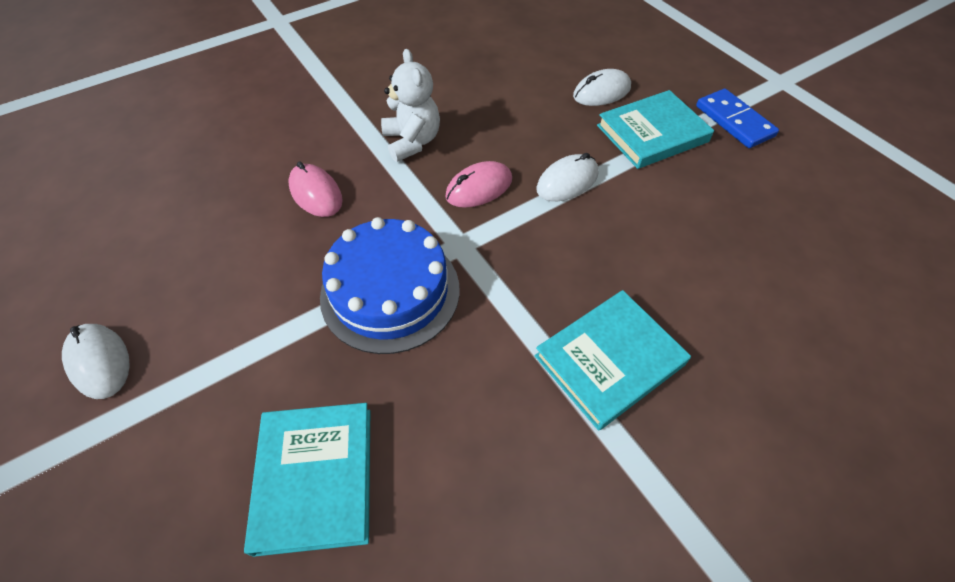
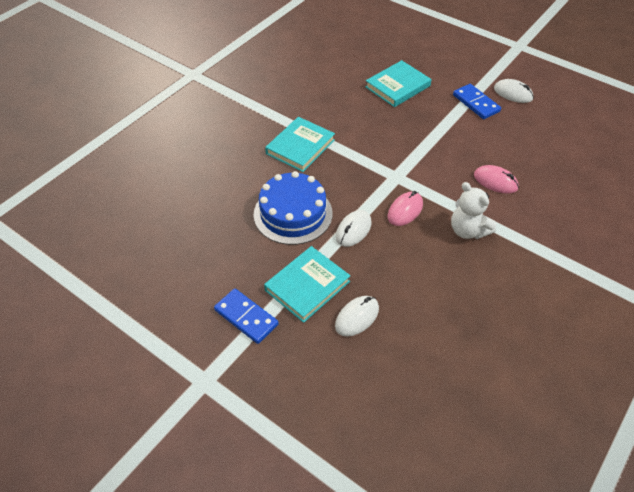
camera: 160 degrees right, 5 degrees down
(196, 360) = (476, 103): none -> blue domino
(315, 478) = (397, 86): turquoise book -> turquoise book turned 75 degrees clockwise
(390, 292) = (415, 147): blue cake -> blue cake (293, 214)

